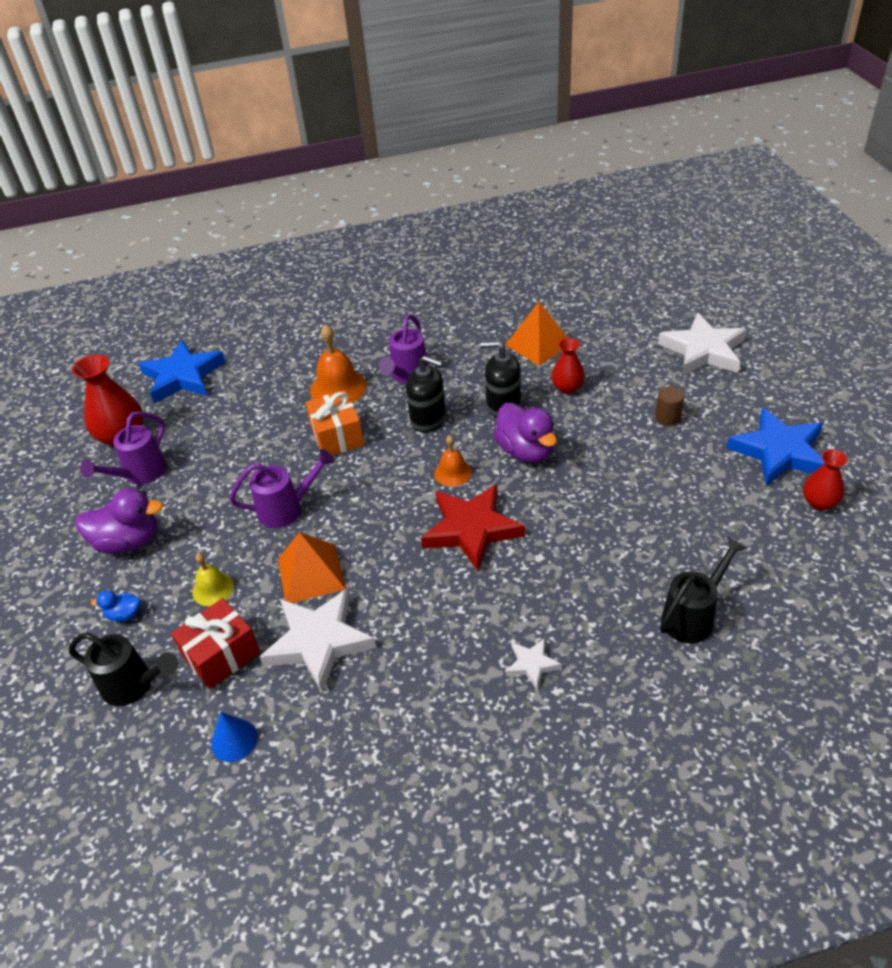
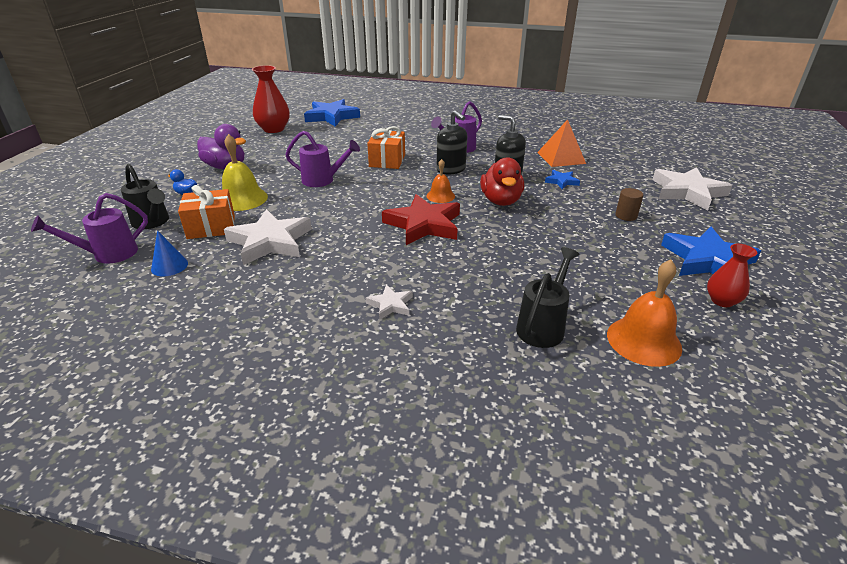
camera: 25 degrees right, 10 degrees down
(140, 473) = (265, 144): purple watering can -> purple watering can (109, 254)
(213, 589) = (242, 199): yellow bell -> yellow bell, size x1.68
(221, 655) = (211, 227): red gift -> orange gift
(311, 573) = (302, 211): orange pyramid -> none
(338, 388) = (411, 142): orange bell -> orange bell (643, 341)
(526, 451) = (501, 201): purple duck -> red duck
(567, 388) = (561, 181): red vase -> blue star
(692, 616) = (543, 326): black watering can -> black watering can turned 45 degrees counterclockwise

